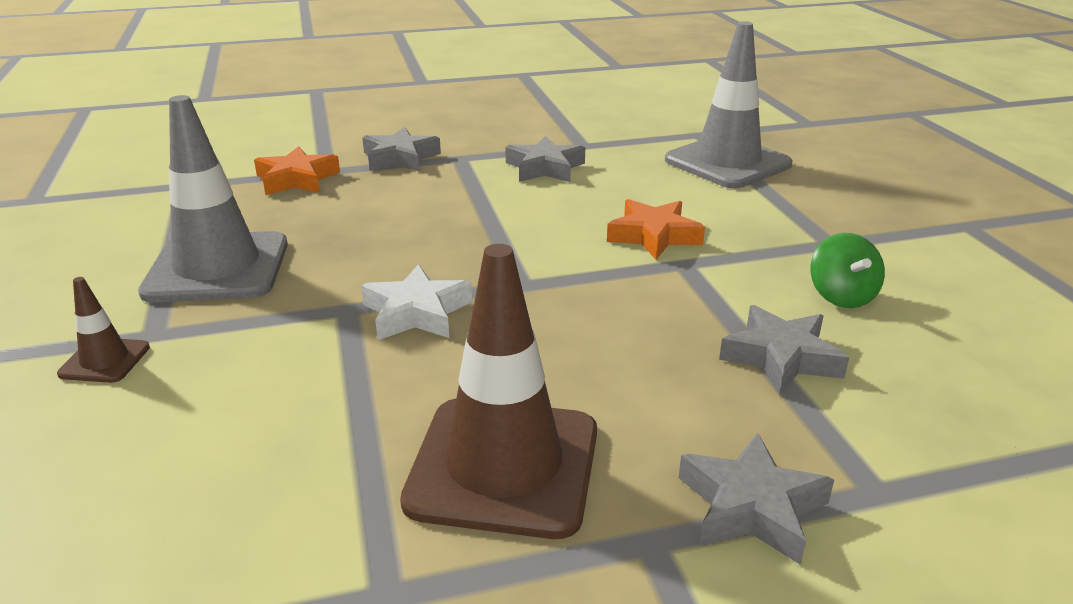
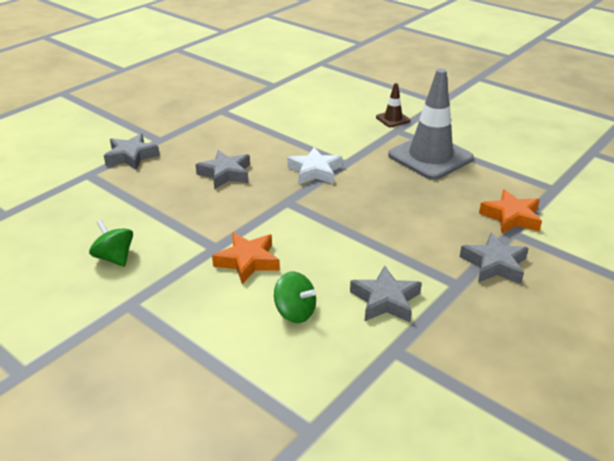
camera: 145 degrees right, 5 degrees up
(504, 466) = (219, 140): brown traffic cone -> none
(643, 185) = (295, 312): none -> green spinning top
(727, 162) = (251, 381): grey traffic cone -> none
(781, 357) = (138, 210): grey star -> grey star (225, 174)

